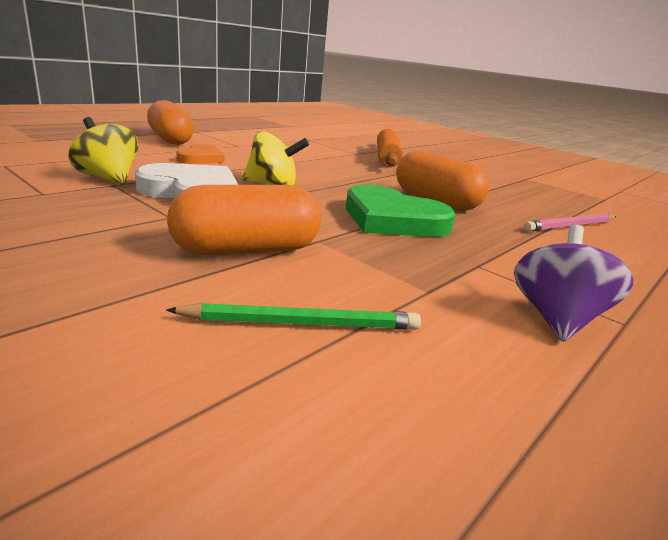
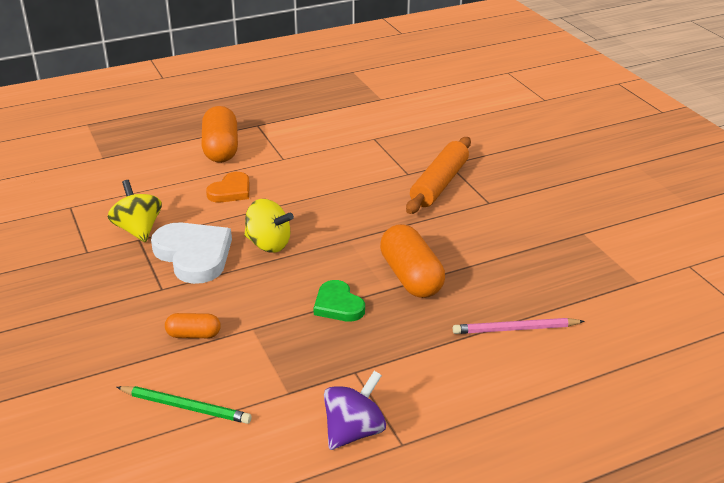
camera: 25 degrees right, 10 degrees up
(247, 250) = (194, 335): orange capsule -> orange capsule, size x0.53
(392, 219) = (338, 305): green heart -> green heart, size x0.60

